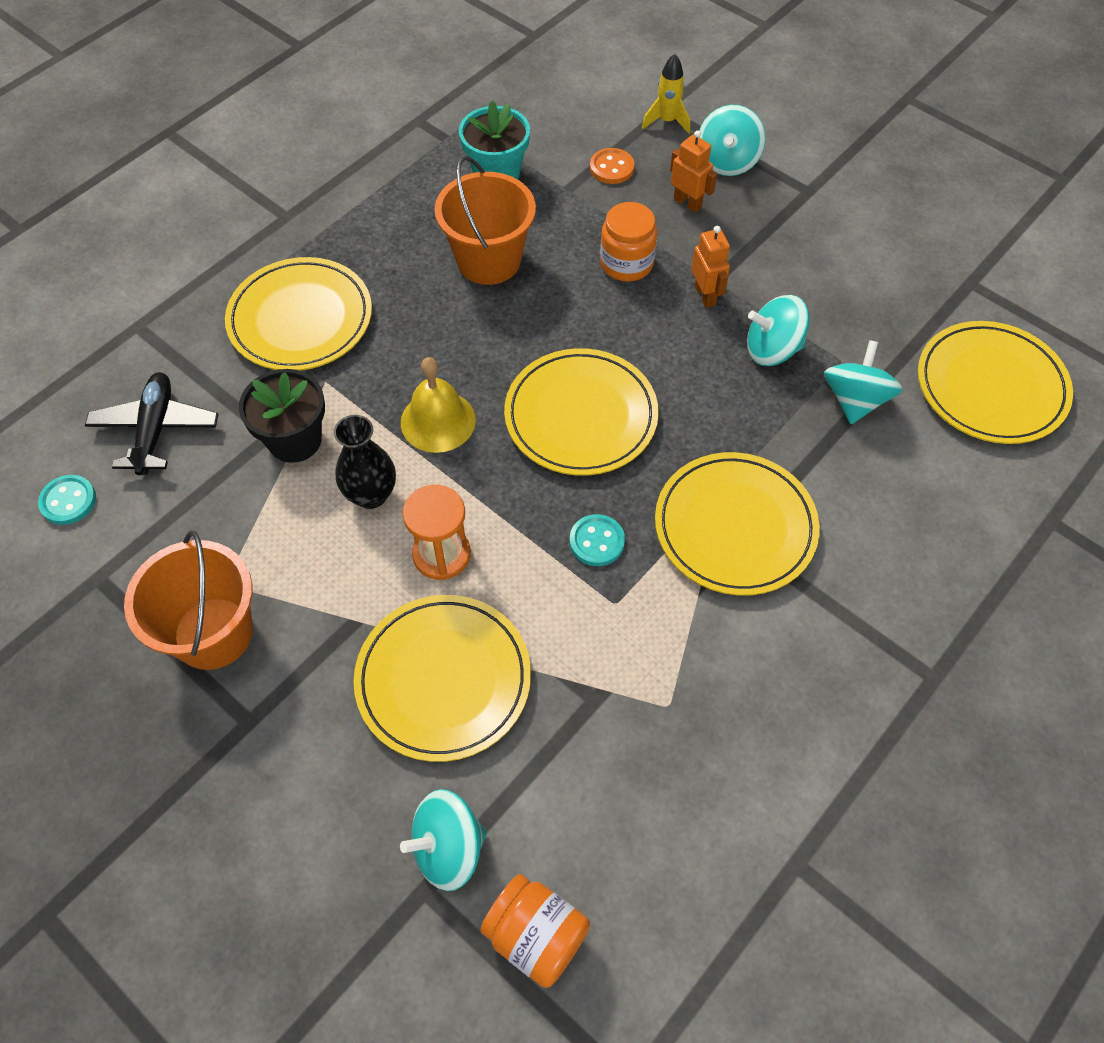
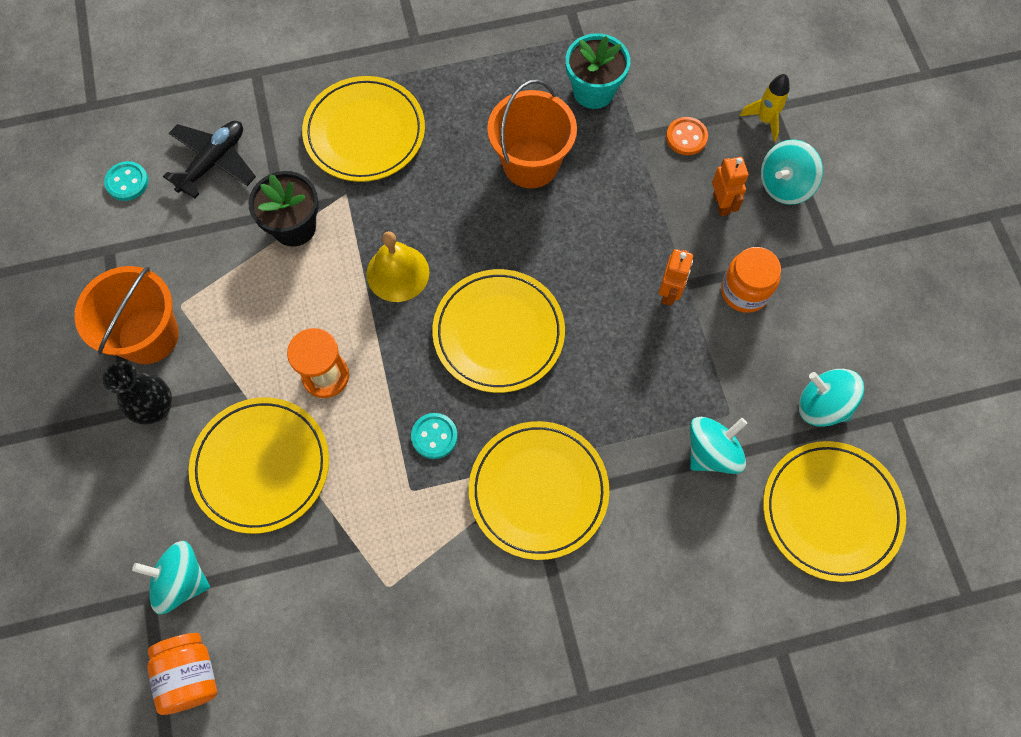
camera: 35 degrees right, 10 degrees up
(371, 495) = (313, 301): black vase -> black vase (156, 408)
(626, 263) = (631, 228): orange jar -> orange jar (744, 291)
(772, 349) = (683, 370): turquoise spinning top -> turquoise spinning top (822, 405)

